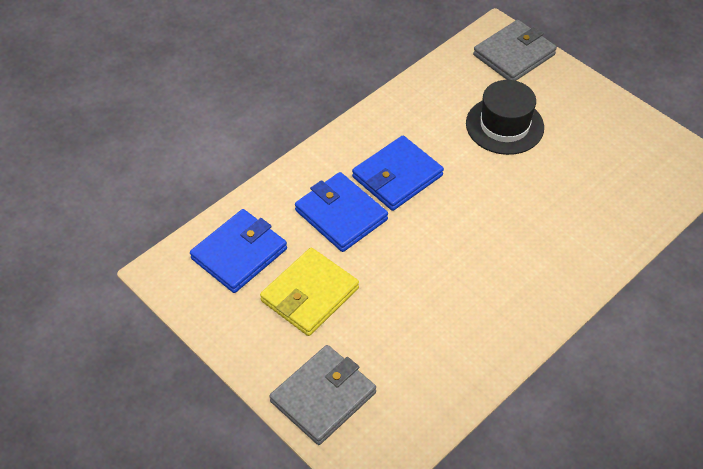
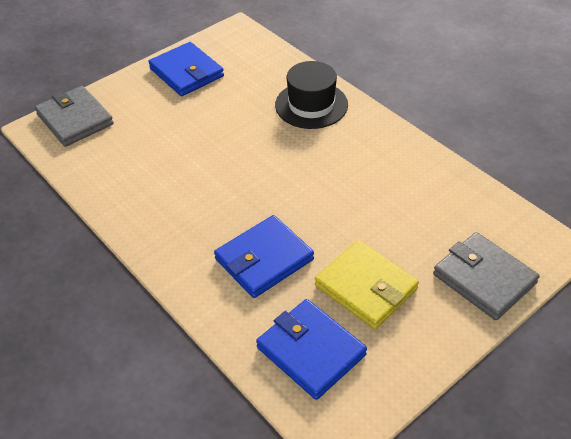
camera: 85 degrees left, 5 degrees down
(397, 176) = (218, 213): blue wallet -> blue wallet (186, 72)
(504, 125) = (167, 133): black hat -> black hat (311, 105)

